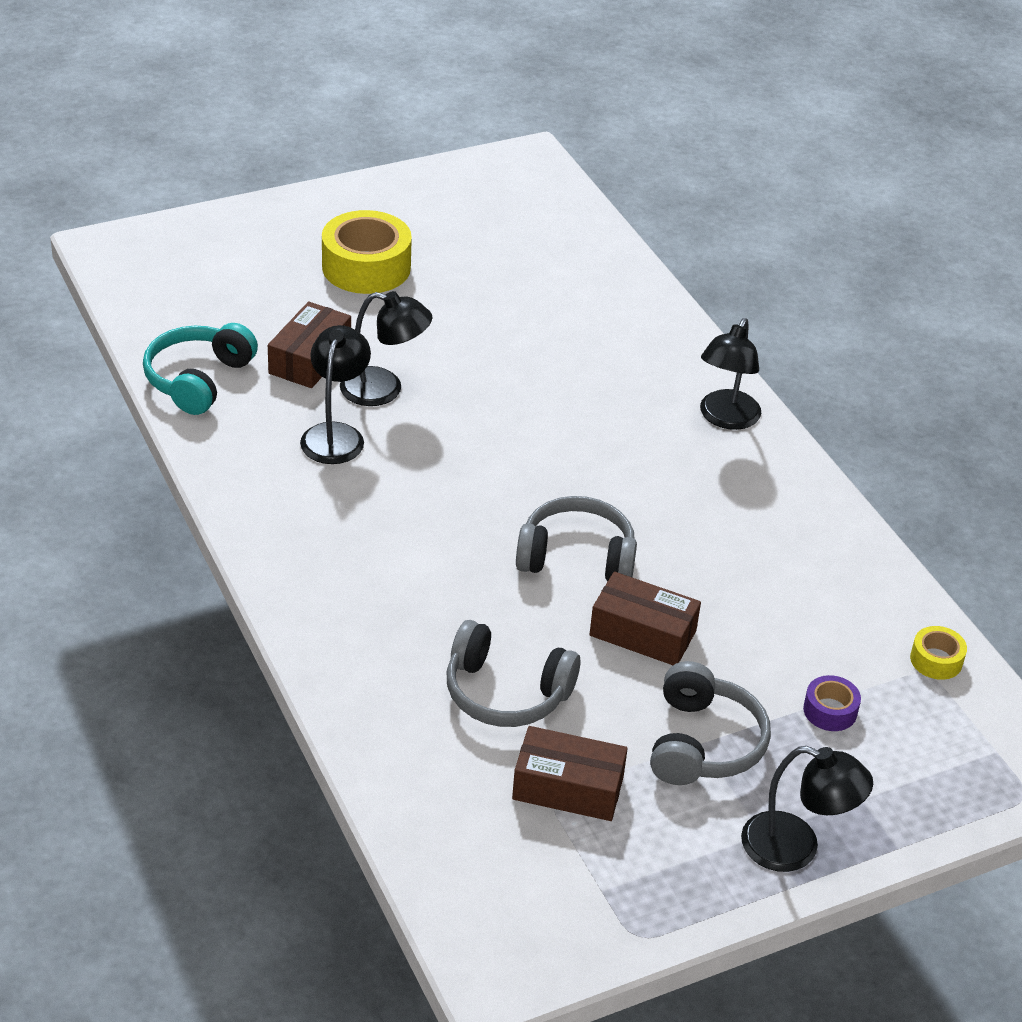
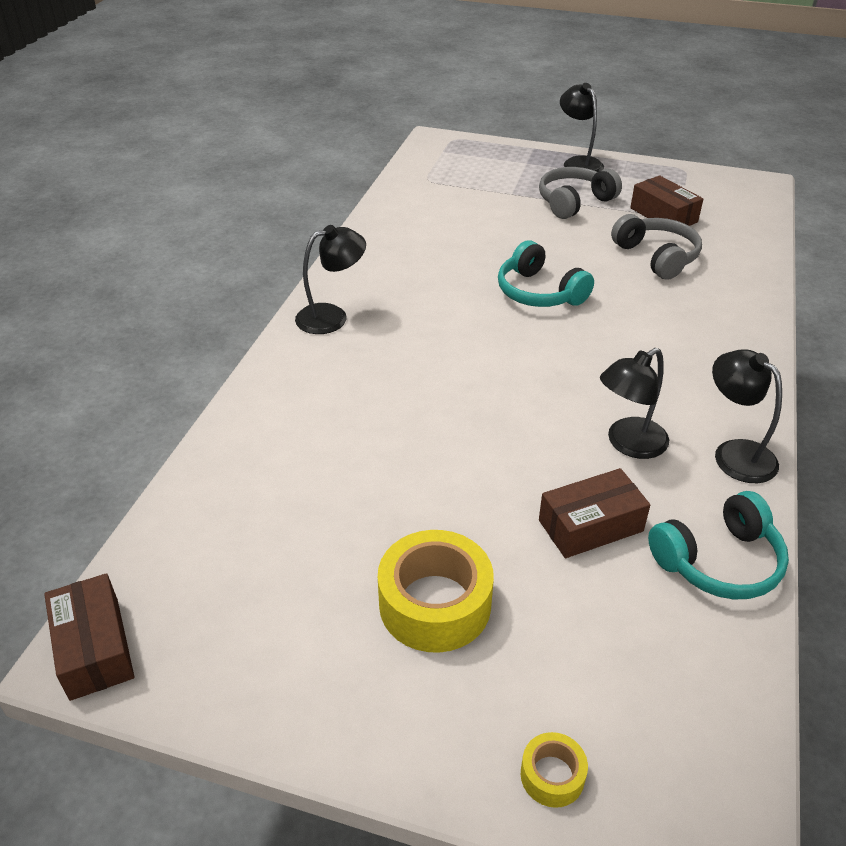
camera: 135 degrees left, 0 degrees up
(384, 390) = (551, 460): black lamp -> black lamp (735, 453)
(577, 557) = (539, 292): grey headphones -> turquoise headphones
(643, 633) = (547, 247): brown box -> brown box (94, 648)
(830, 711) = (495, 187): purple tape -> none
(936, 660) = (414, 181): yellow tape -> yellow tape (552, 775)

